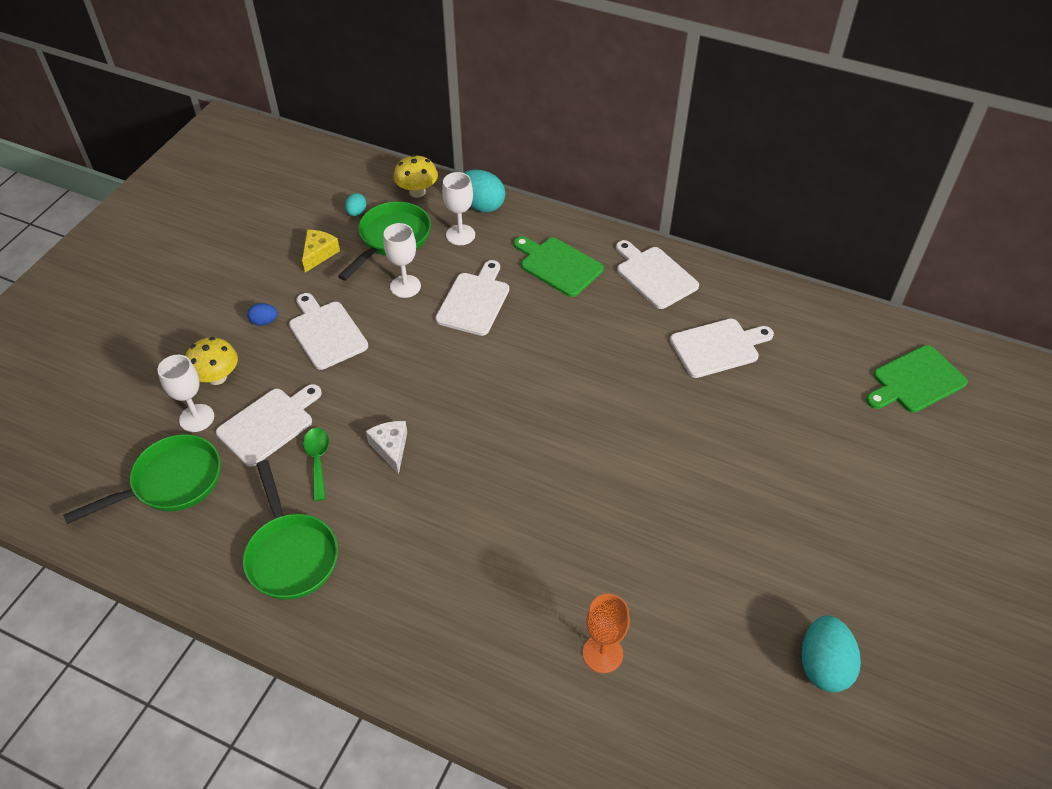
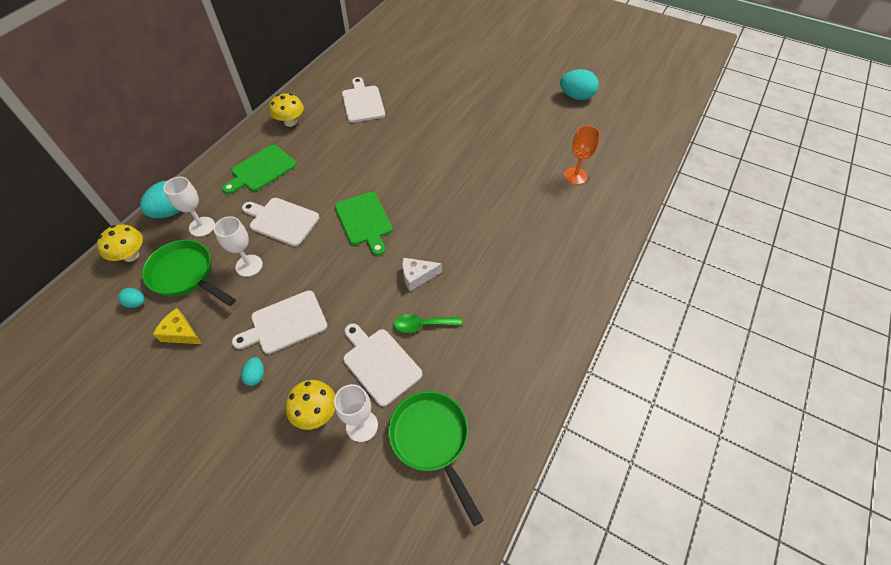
camera: 85 degrees left, 5 degrees up
(264, 322) = (256, 376): blue egg -> turquoise egg
(291, 554) = (507, 339): green pan -> none
(654, 275) = (290, 122): white cutting board -> yellow mushroom
(915, 381) = (405, 35): green cutting board -> green cutting board (364, 221)

